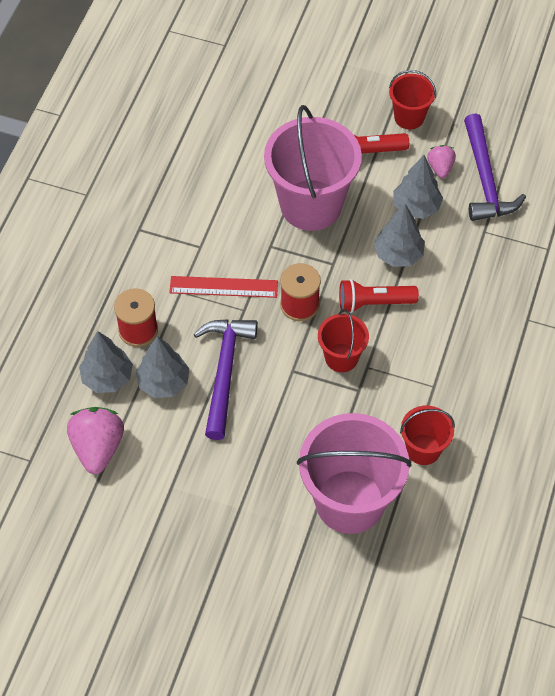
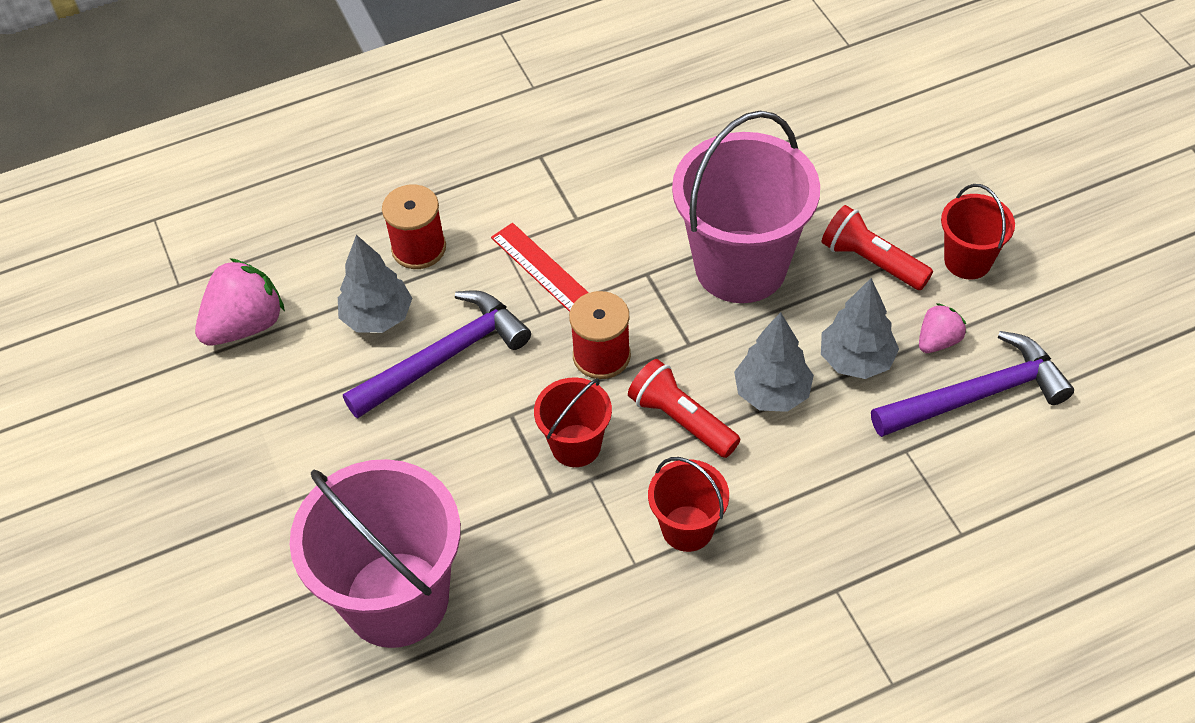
camera: 50 degrees right, 5 degrees down
(107, 378) = (335, 268): grey tree -> none
(423, 449) = (539, 619): red bucket -> red bucket (687, 528)
(485, 179) = (977, 395): purple hammer -> purple hammer turned 150 degrees counterclockwise

